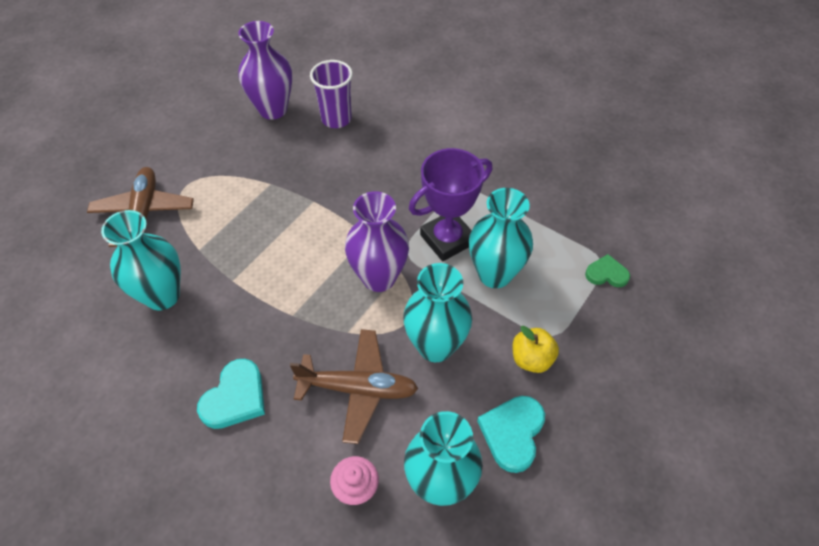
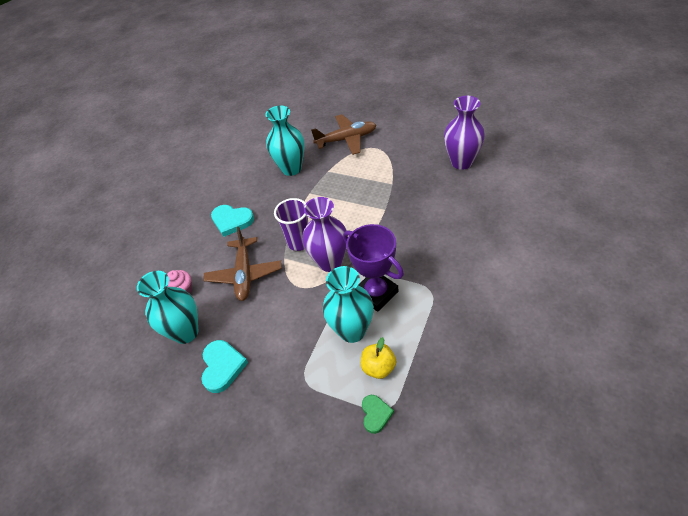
camera: 85 degrees right, 5 degrees down
(336, 119) = (470, 197): purple cup -> purple cup (299, 242)
(435, 346) = (282, 307): turquoise vase -> none
(512, 433) = (222, 367): turquoise heart -> turquoise heart turned 75 degrees clockwise
(531, 359) = (282, 369): yellow apple -> yellow apple (378, 367)

